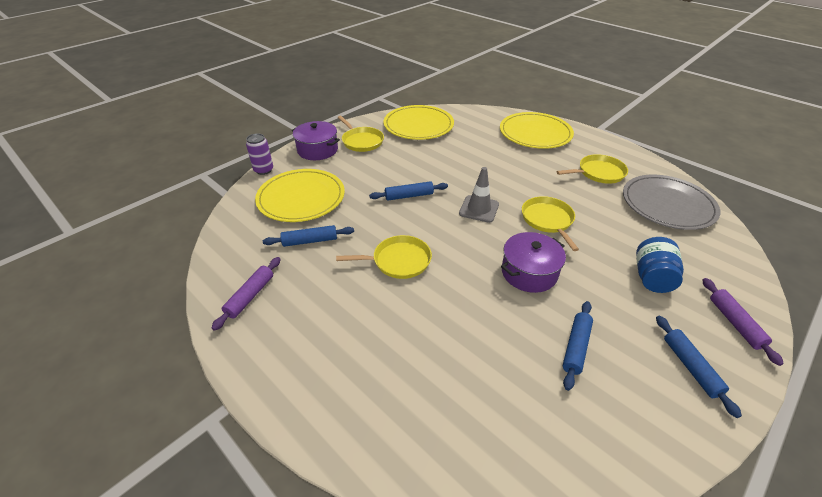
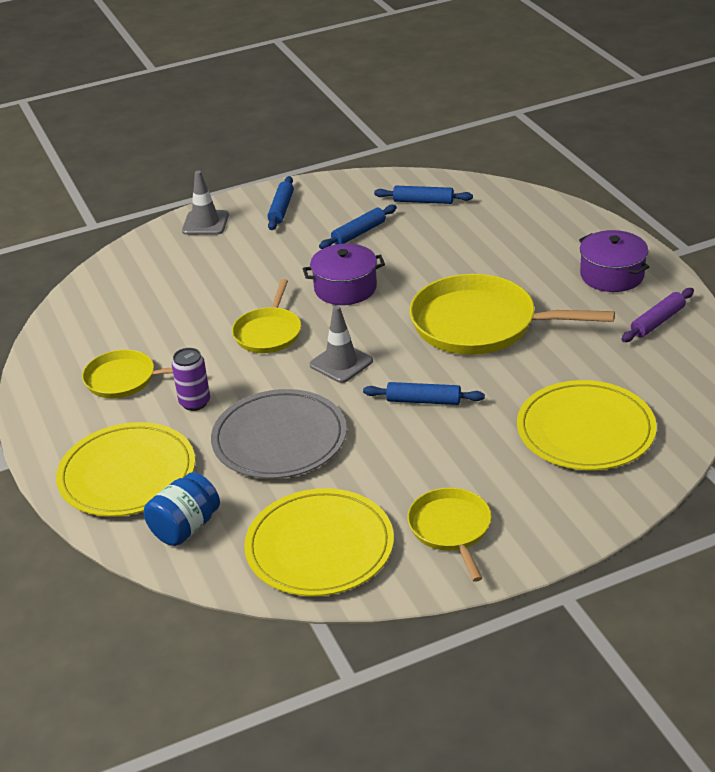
camera: 155 degrees left, 5 degrees down
(263, 170) = (645, 498): purple can -> purple can (195, 402)
(310, 241) = (582, 366): blue rolling pin -> blue rolling pin (423, 201)
(317, 150) = (541, 525): purple pot -> purple pot (612, 275)
(398, 261) = (480, 324): yellow pan -> yellow pan, size x1.78
(652, 277) = (228, 262): blue jar -> blue jar (185, 527)
(667, 205) = (102, 321): grey plate -> grey plate (279, 439)
(735, 323) = (205, 223): purple rolling pin -> grey traffic cone

